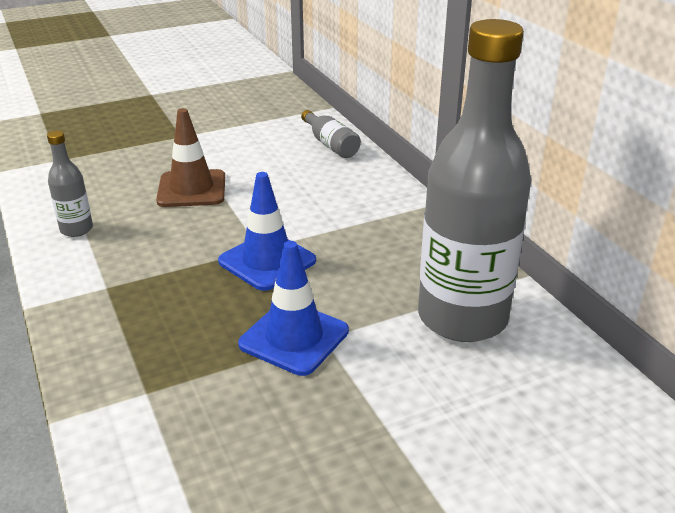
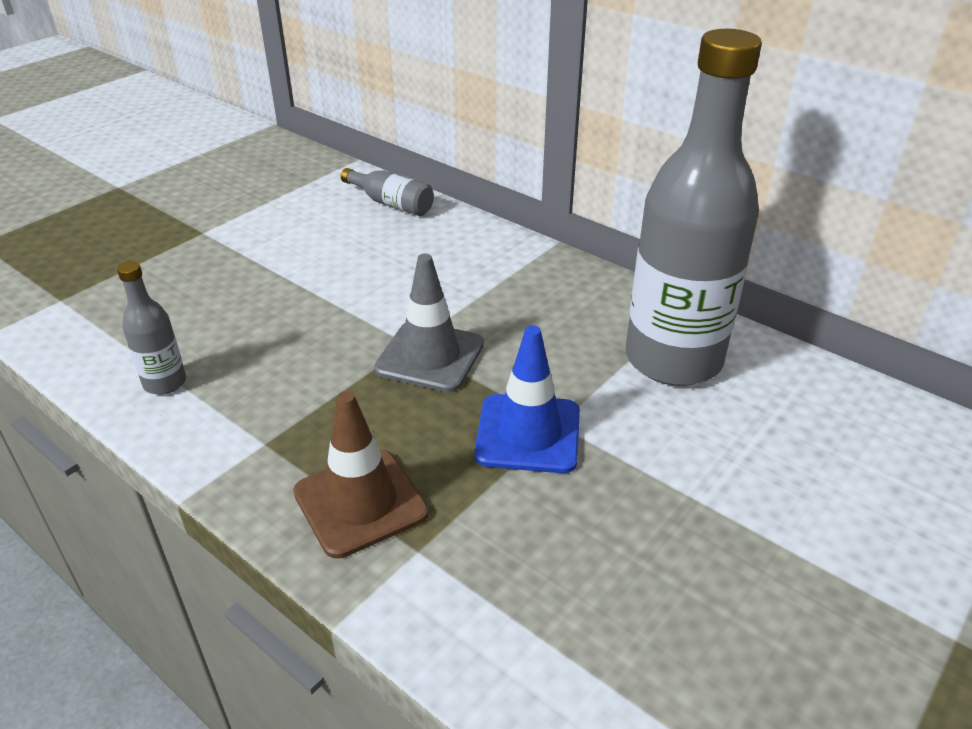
camera: 25 degrees left, 5 degrees up
(192, 189) = (271, 295): brown traffic cone -> brown traffic cone (360, 502)
(267, 261) = (430, 356): blue traffic cone -> grey traffic cone

